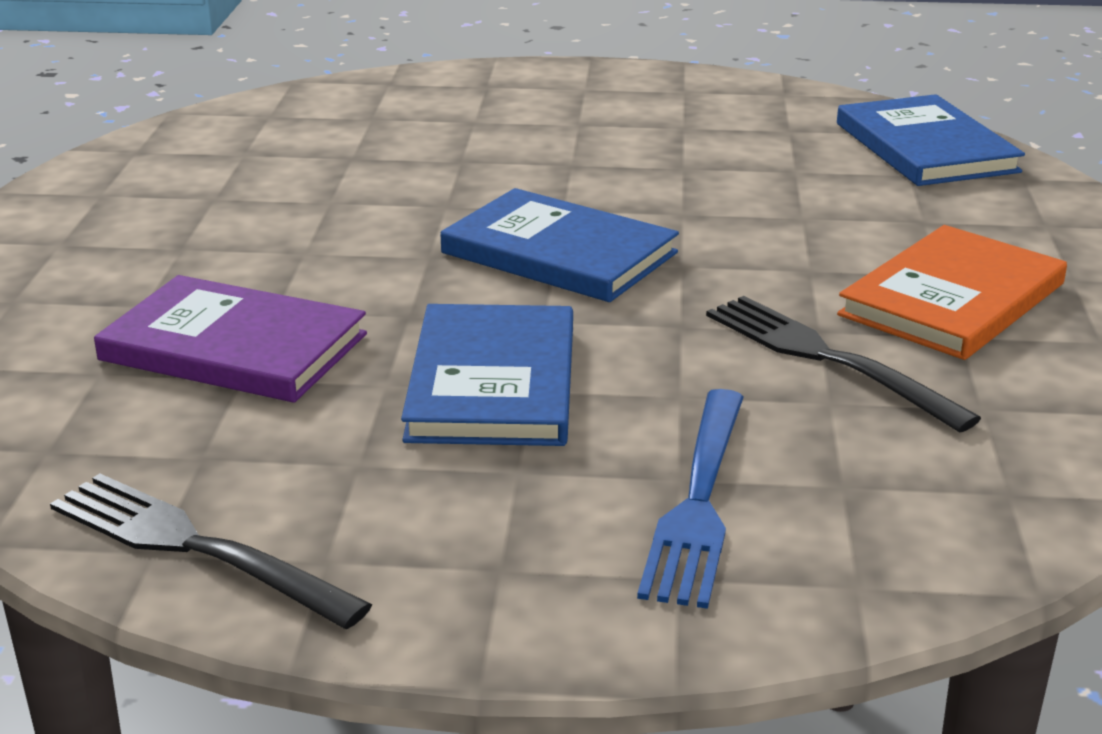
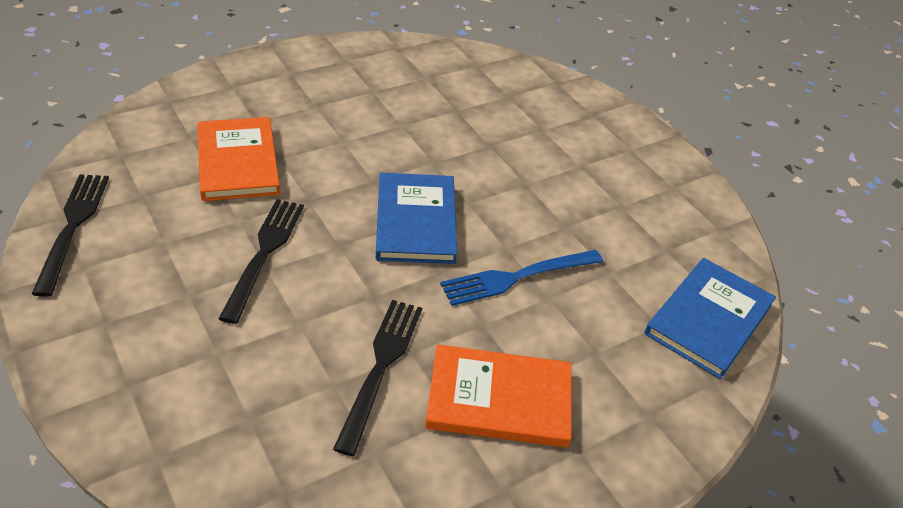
camera: 50 degrees right, 15 degrees up
(233, 347) = (237, 162): purple book -> orange book
(493, 382) = (264, 253): blue book -> black fork
(699, 501) = (200, 368): blue fork -> blue fork (517, 277)

